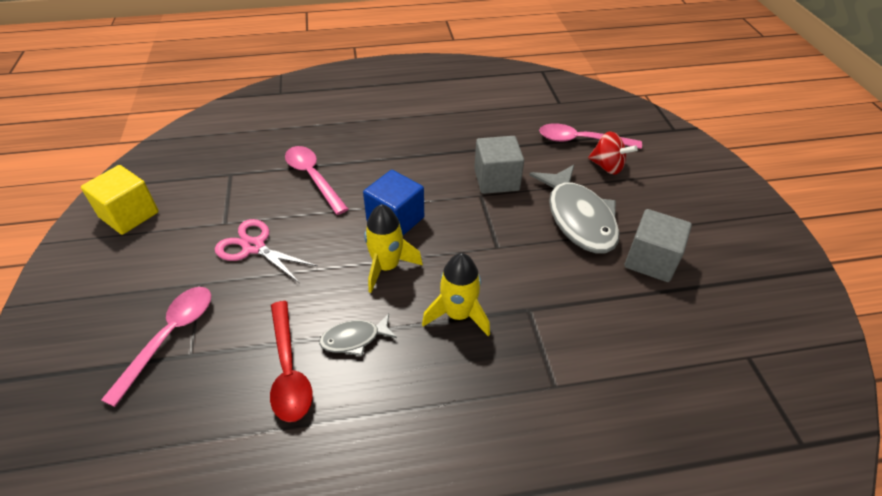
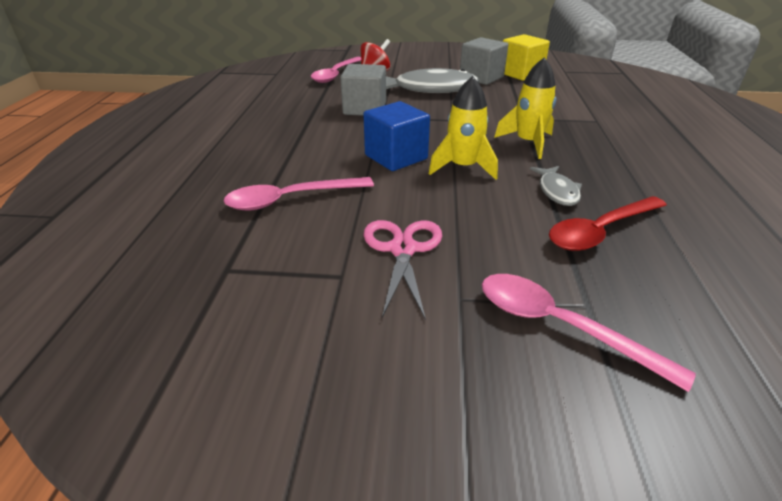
camera: 75 degrees left, 10 degrees down
(129, 215) = (255, 399): yellow cube -> yellow cube (520, 74)
(254, 247) = (403, 249): pink scissors -> pink scissors turned 135 degrees clockwise
(288, 370) = (600, 231): red spoon -> red spoon turned 150 degrees clockwise

